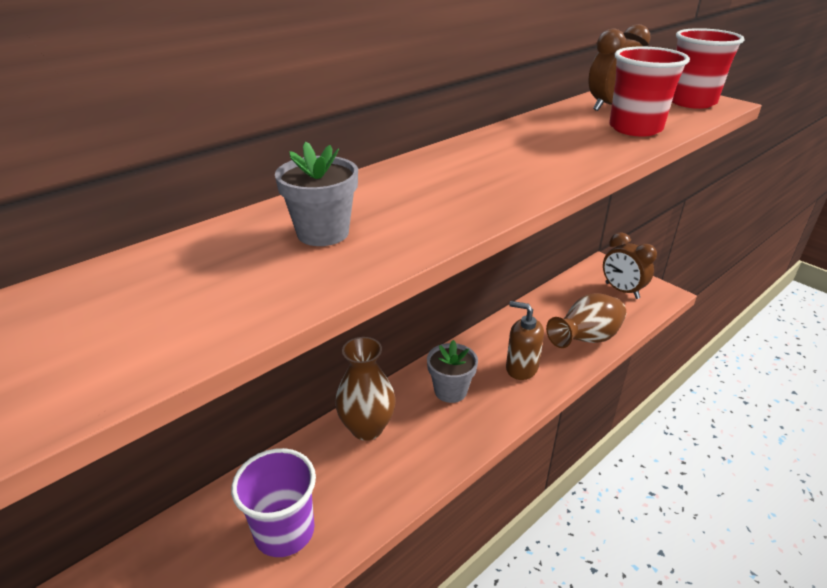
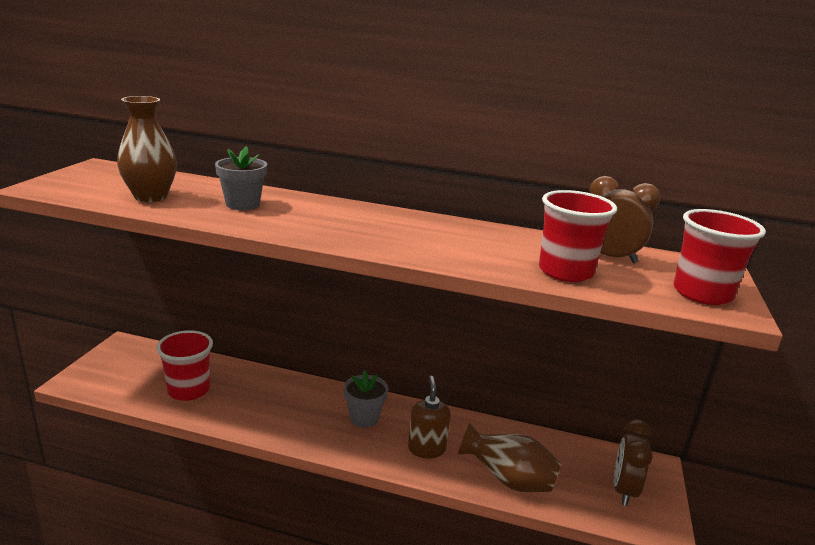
camera: 55 degrees right, 10 degrees down
(284, 531) = (189, 390): purple cup -> red cup
(367, 428) = (295, 391): brown vase -> brown vase (150, 197)

